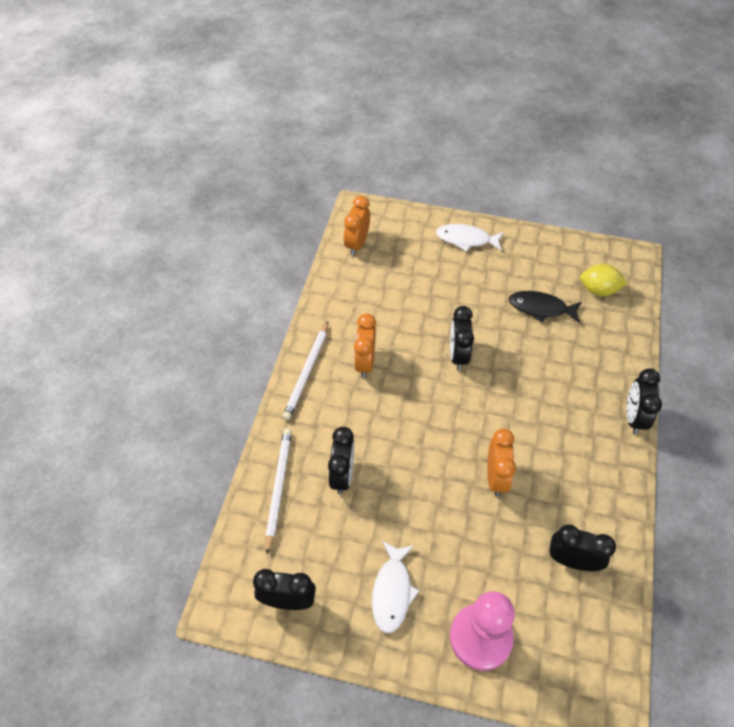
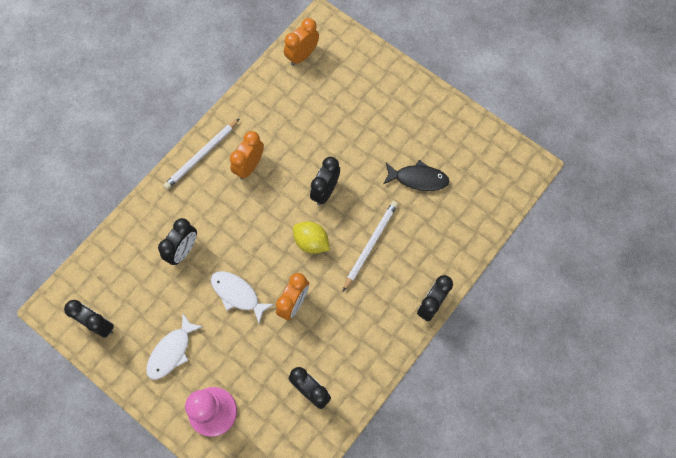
camera: 25 degrees right, 15 degrees up
(278, 488) = (134, 239): white pencil -> white pencil (370, 244)
(466, 239) = (395, 88): white fish -> white fish (237, 294)
(541, 308) = (418, 179): black fish -> black fish turned 150 degrees clockwise
(598, 290) = (478, 183): yellow lemon -> yellow lemon (311, 242)

